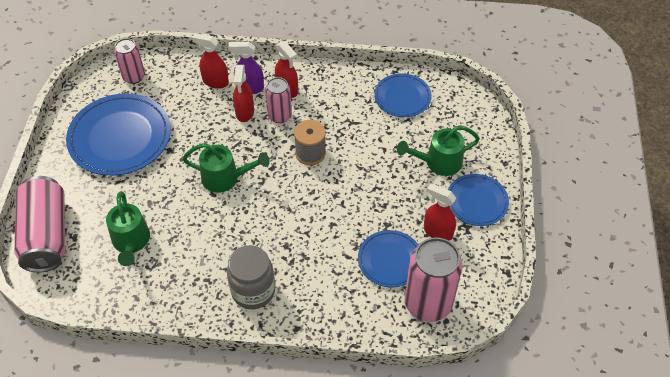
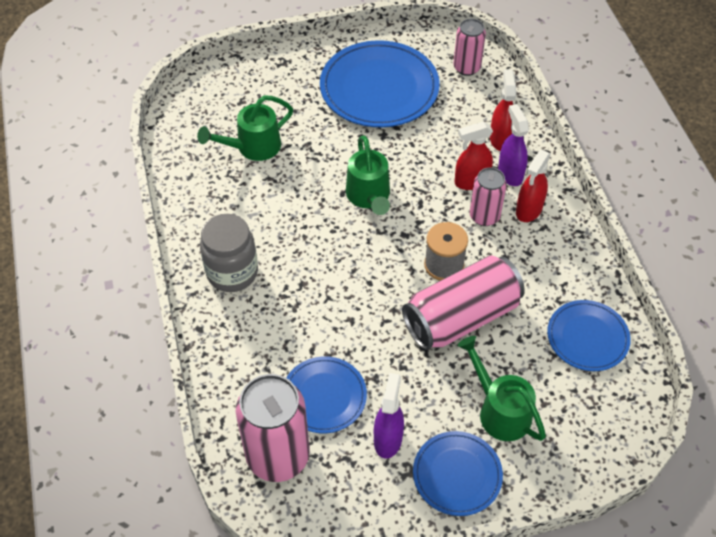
camera: 70 degrees right, 0 degrees up
(46, 235) = (235, 81): pink can -> pink can (461, 317)
(437, 232) = (388, 439): red spray bottle -> purple spray bottle

